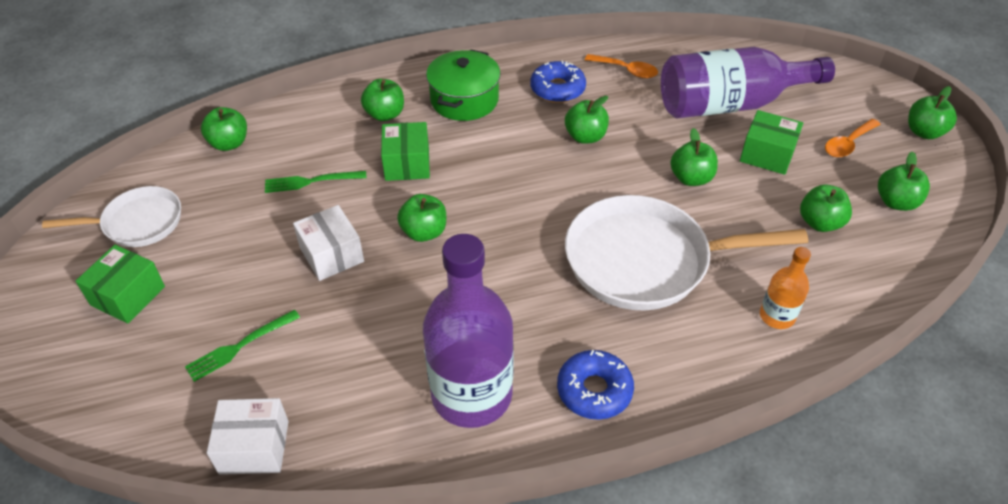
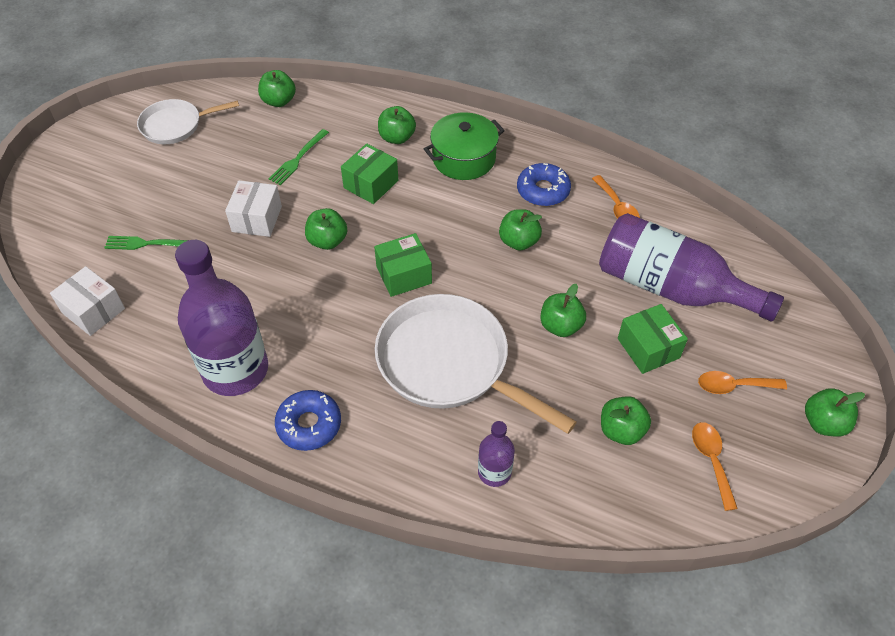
camera: 40 degrees right, 5 degrees up
(128, 295) = (125, 170): green box -> green box (404, 275)
(137, 223) = (175, 125): white pan -> white pan turned 135 degrees clockwise
(310, 182) = (298, 159): green fork -> green fork turned 90 degrees counterclockwise
(777, 316) = (494, 472): orange bottle -> purple bottle
(896, 202) = (711, 461): green apple -> orange spoon

